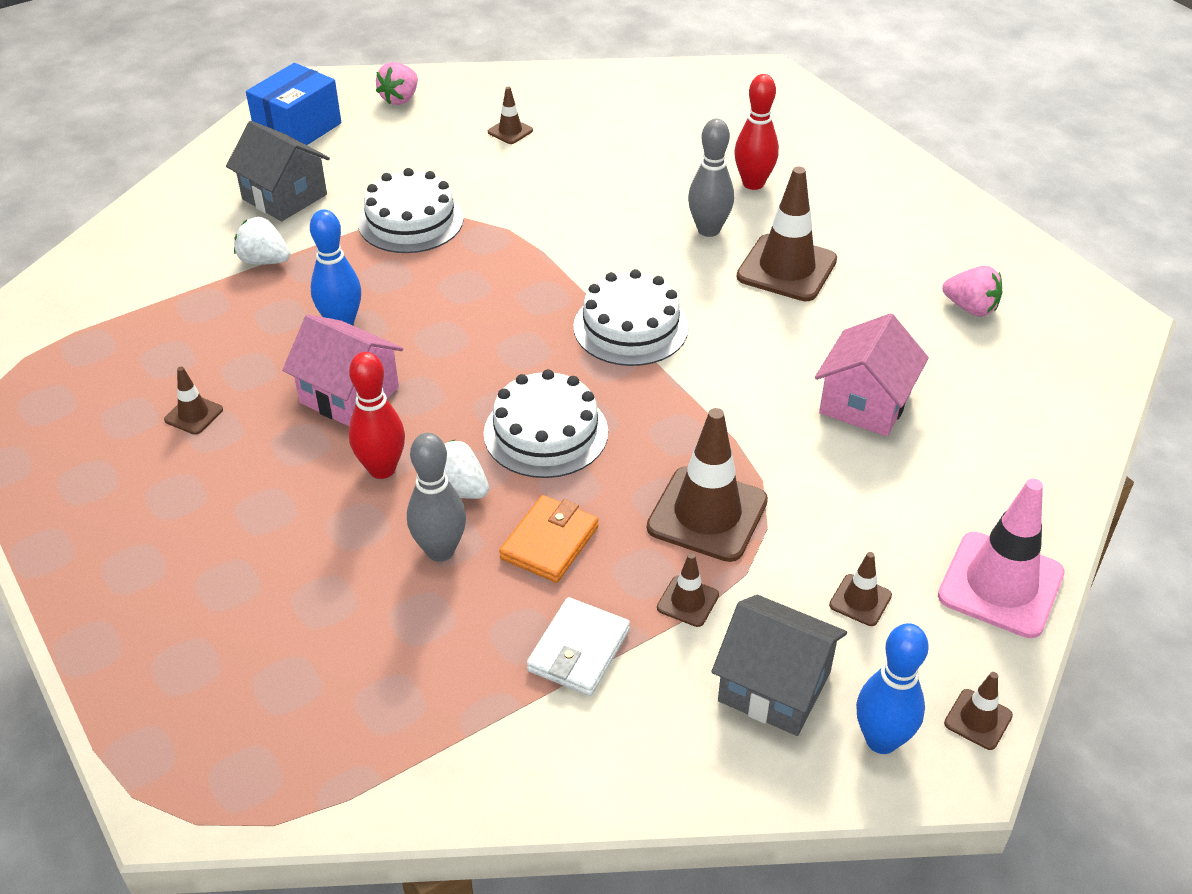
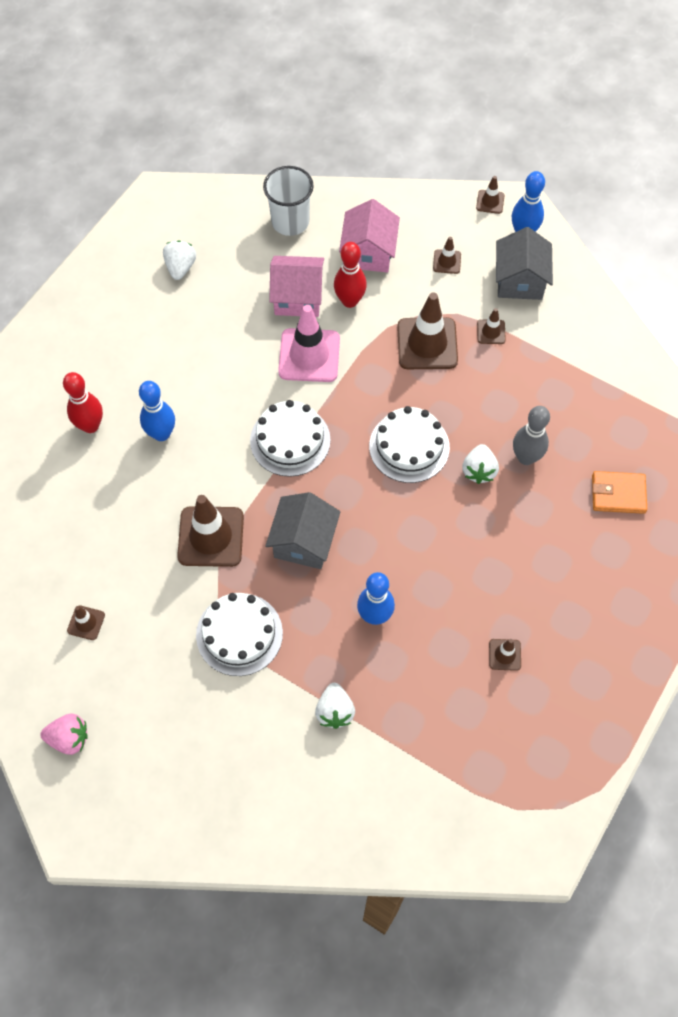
camera: 115 degrees left, 20 degrees up
(284, 197) = (251, 747): grey house -> grey house (304, 542)
(298, 129) = (151, 798): blue box -> none
(349, 395) = (437, 571): pink house -> pink house (368, 253)
(382, 469) = (486, 518): red bowling pin -> red bowling pin (349, 301)
(549, 542) = (489, 408): orange wallet -> orange wallet (618, 494)
(578, 650) = (549, 366): white wallet -> none
(708, 230) = (161, 434): grey bowling pin -> blue bowling pin
(786, 268) = (185, 374): brown traffic cone -> brown traffic cone (211, 536)
(970, 308) = (180, 267): pink strawberry -> white strawberry
(1000, 585) = (403, 209): pink traffic cone -> pink traffic cone (309, 355)
(1019, 439) = (290, 222): none -> white cup

